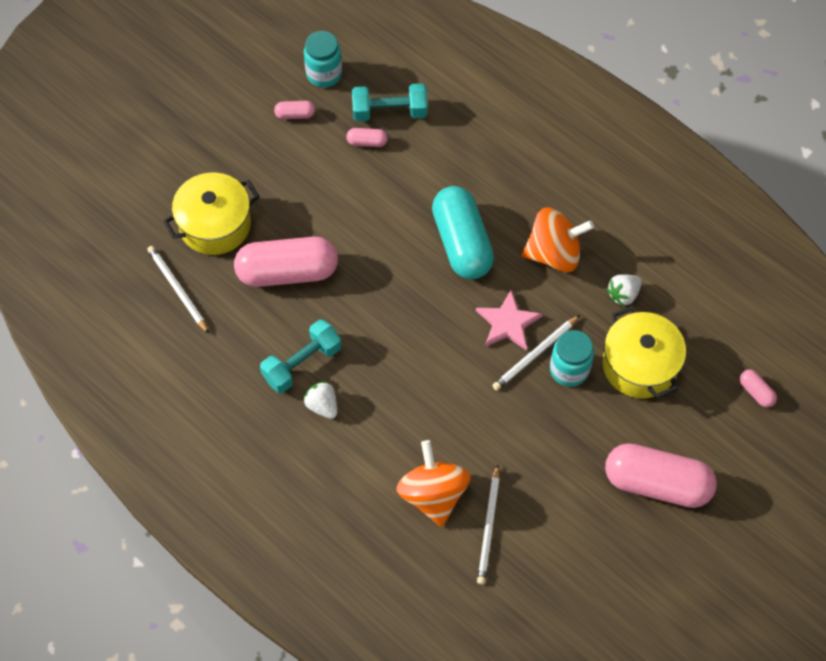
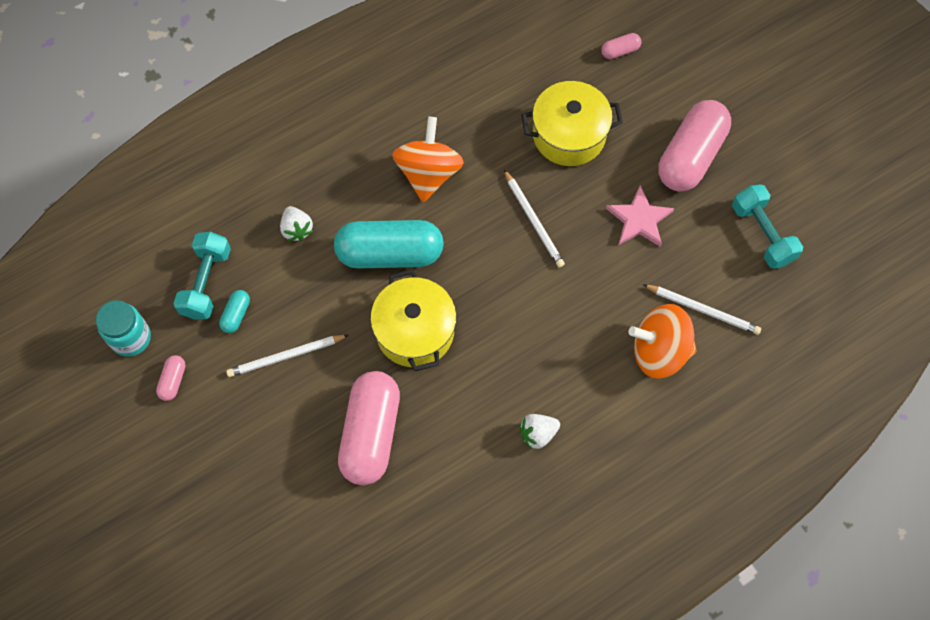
camera: 75 degrees left, 5 degrees up
(178, 290) = (357, 557): white pencil -> white pencil (286, 356)
(215, 225) = (287, 498): yellow pot -> yellow pot (415, 331)
(302, 364) = (484, 443): turquoise dumbbell -> turquoise dumbbell (762, 234)
(367, 142) = (236, 315): pink capsule -> turquoise capsule
(508, 323) = (493, 235): pink star -> pink star (639, 219)
(569, 369) = (557, 195): turquoise jar -> none
(623, 295) = (491, 127): white strawberry -> white strawberry (297, 229)

